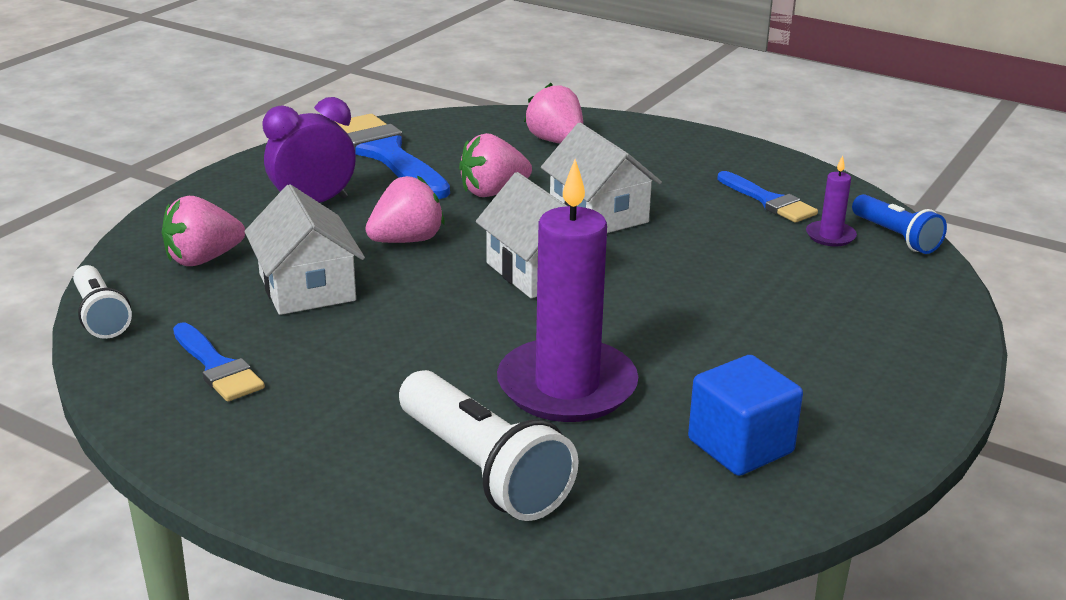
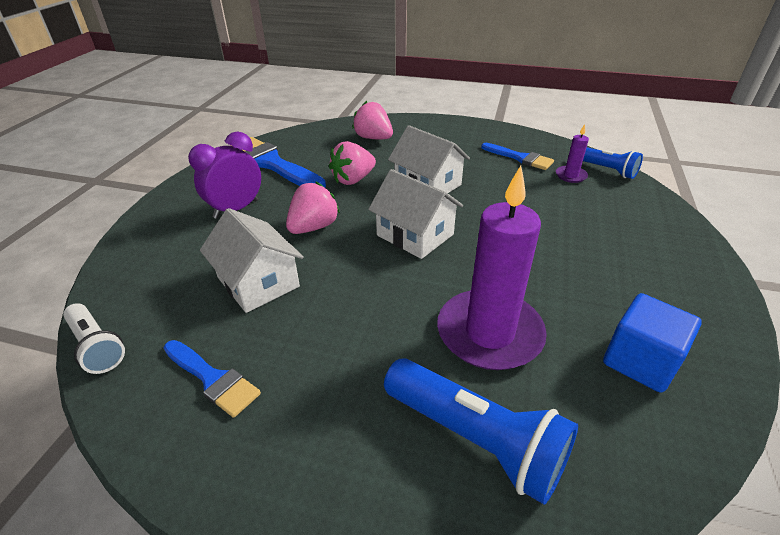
camera: 15 degrees left, 10 degrees up
(203, 259) = (169, 272): pink strawberry -> none
(483, 470) = (476, 439): white flashlight -> blue flashlight

